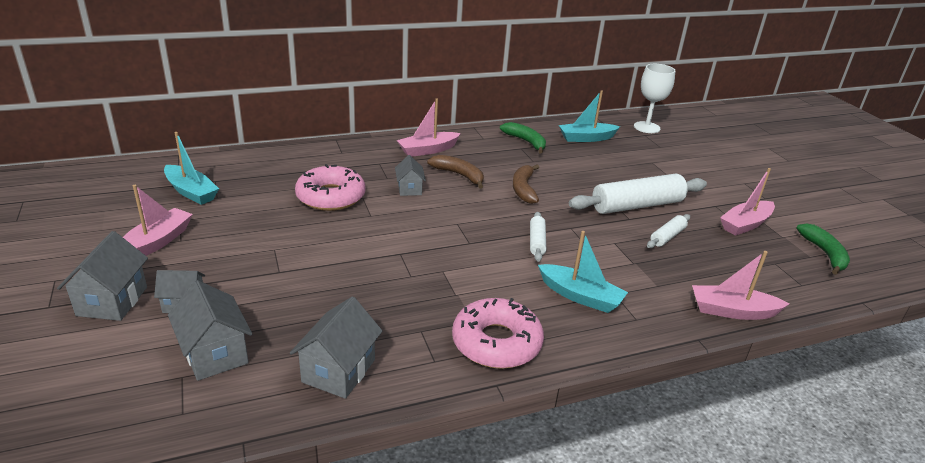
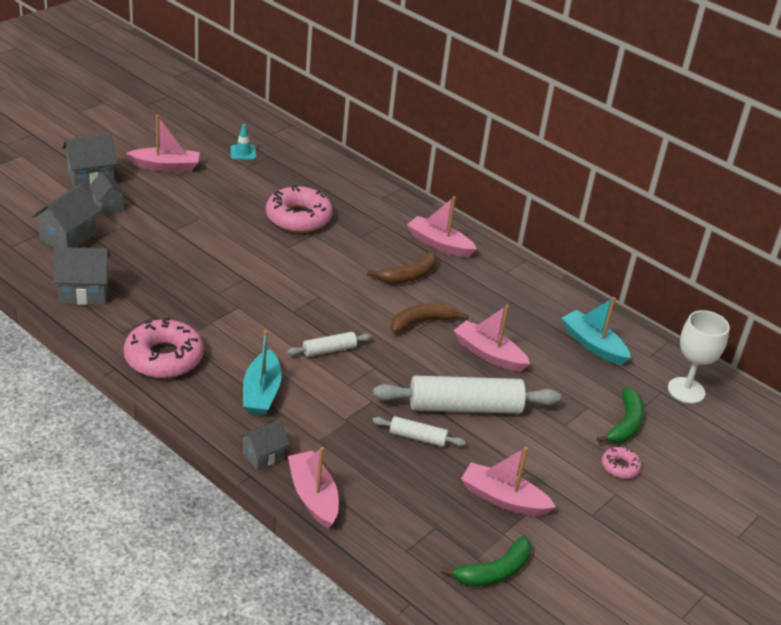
camera: 60 degrees right, 5 degrees up
(191, 192) = (243, 153): turquoise boat -> turquoise traffic cone
(409, 189) = (352, 254): grey house -> grey house (263, 456)
(459, 175) = (408, 276): brown banana -> brown banana turned 45 degrees clockwise
(526, 142) = (531, 302): green banana -> green banana (625, 424)
(578, 176) = (489, 354): none -> pink boat
(636, 205) = (464, 407): white rolling pin -> white rolling pin turned 45 degrees counterclockwise
(717, 172) = (620, 467): none -> pink donut

